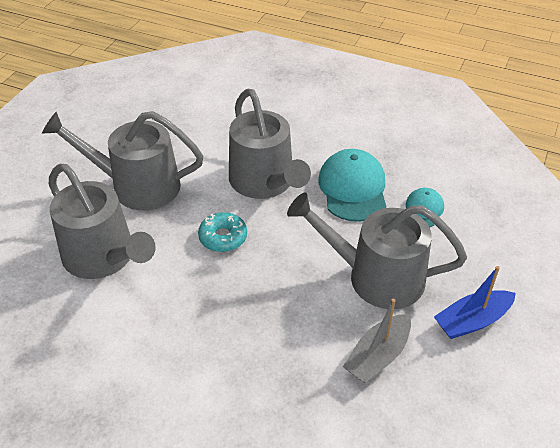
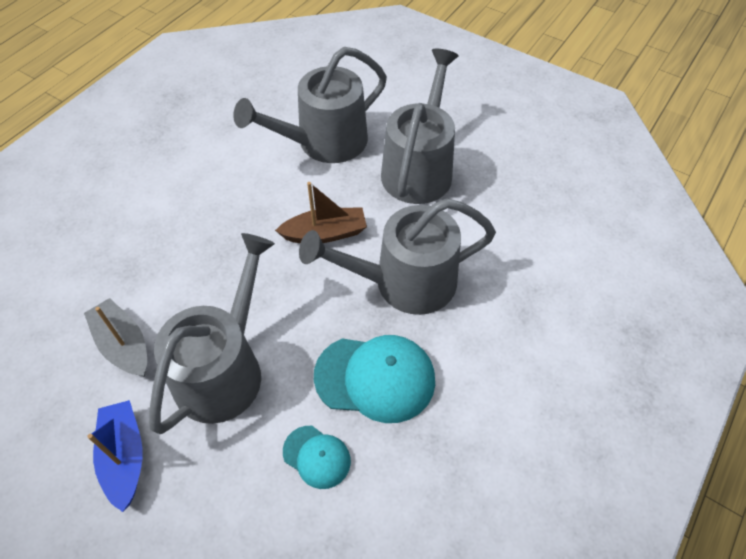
camera: 100 degrees right, 10 degrees up
(223, 237) = (325, 233): turquoise donut -> brown boat

